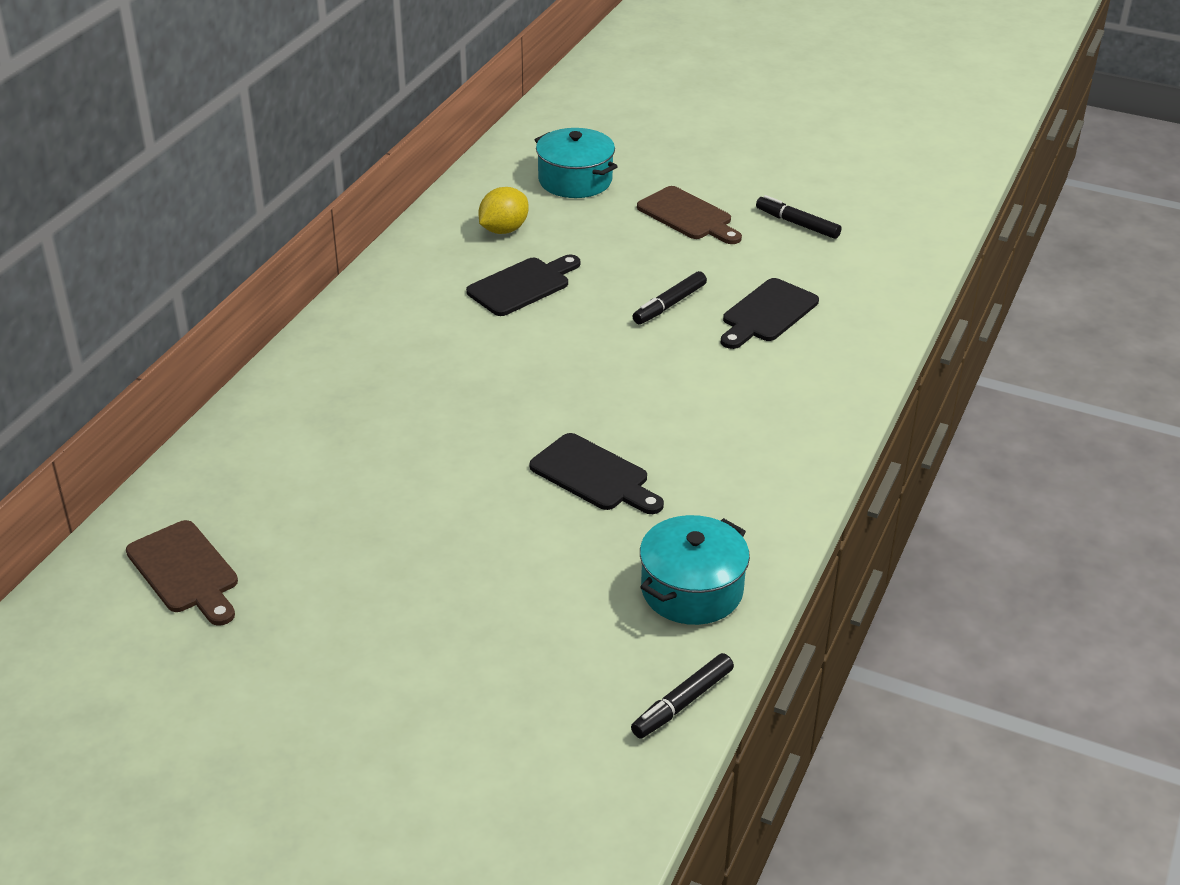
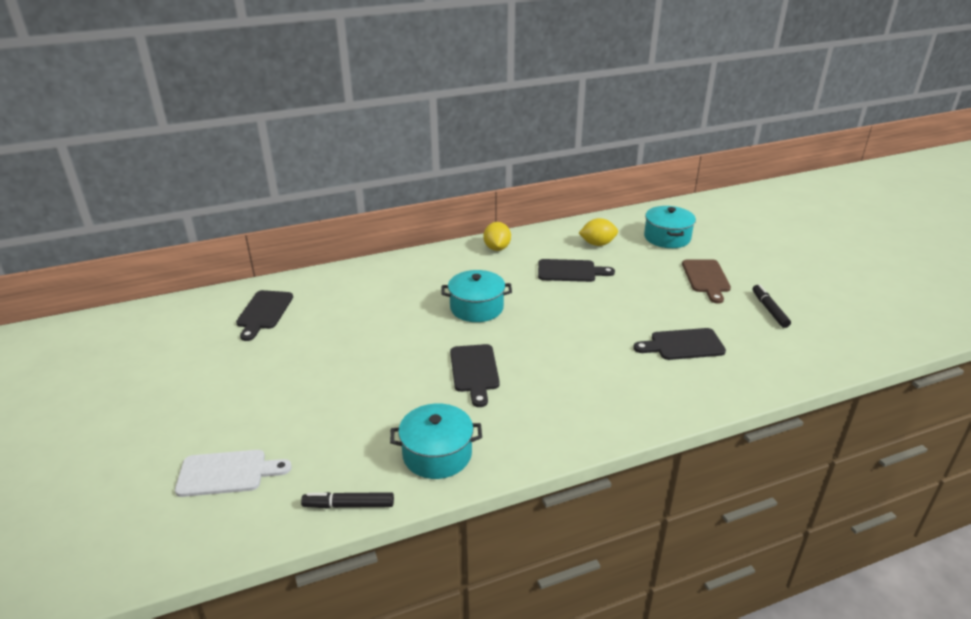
camera: 45 degrees right, 5 degrees down
(185, 571) = (264, 312): brown cutting board -> black cutting board
(380, 300) = (497, 248): none -> yellow lemon
(478, 396) = (476, 308): none -> turquoise pot
(492, 775) = (227, 473): none -> white cutting board
(669, 305) = (633, 314): black marker -> none

